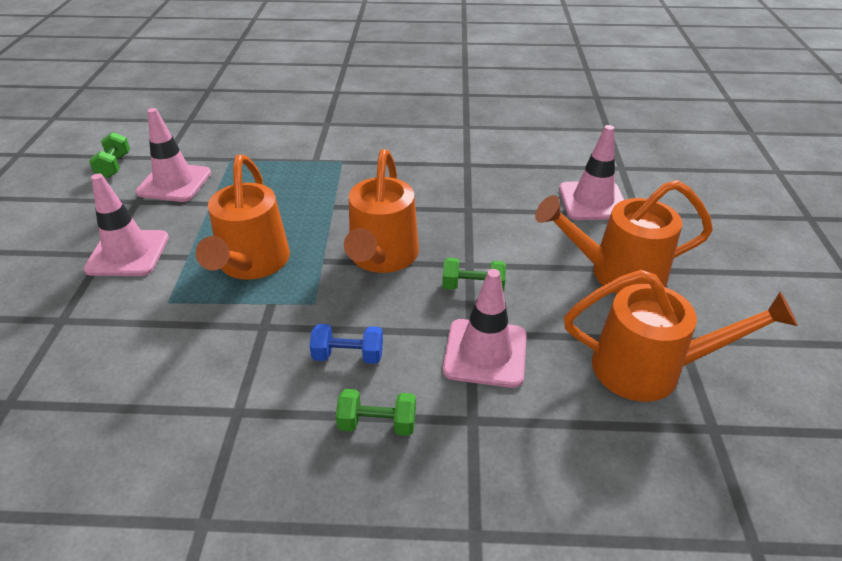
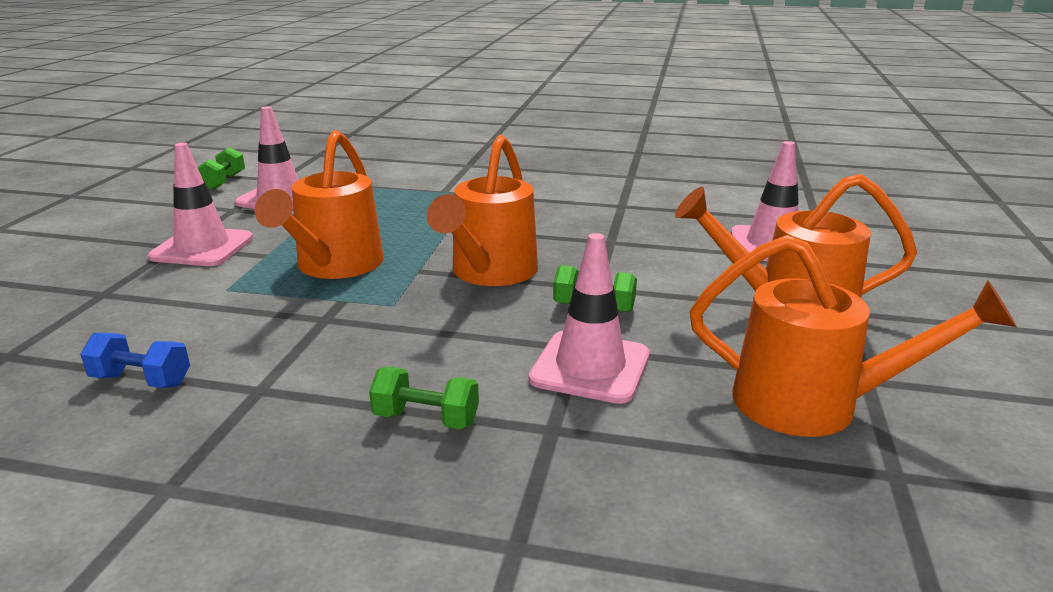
camera: 10 degrees right, 15 degrees down
(348, 355) = (415, 353): blue dumbbell -> blue dumbbell (141, 380)

